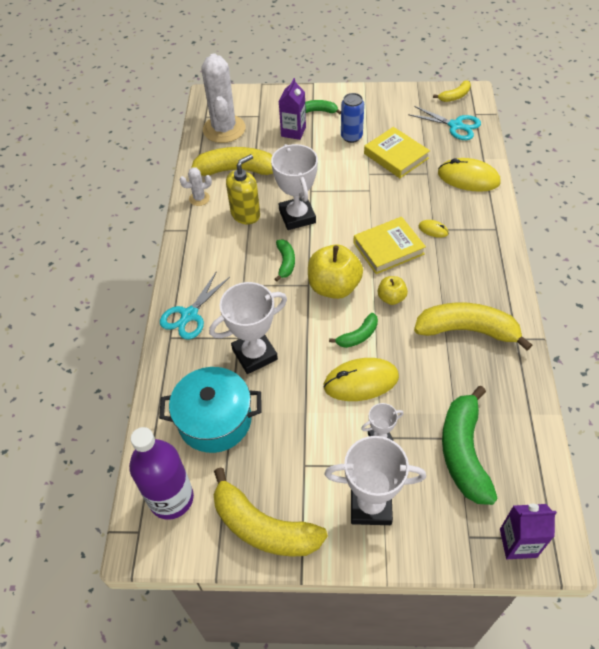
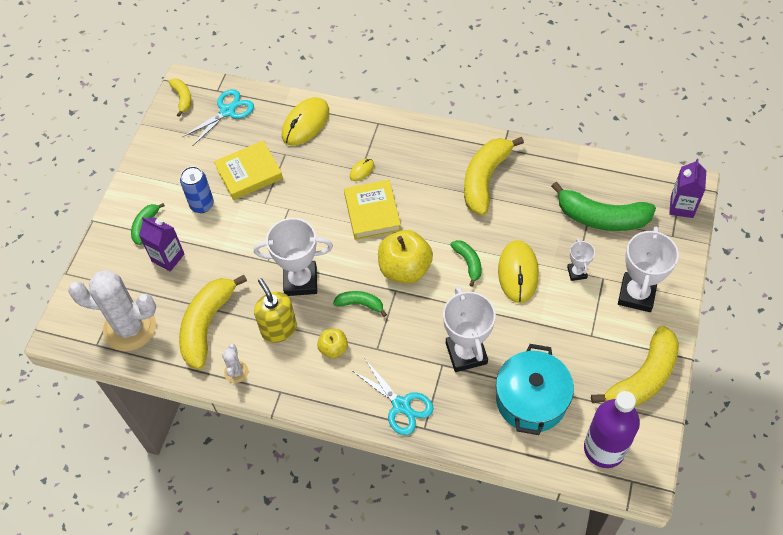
camera: 75 degrees left, 5 degrees up
(391, 298) = (433, 226): yellow apple -> yellow apple (333, 349)

